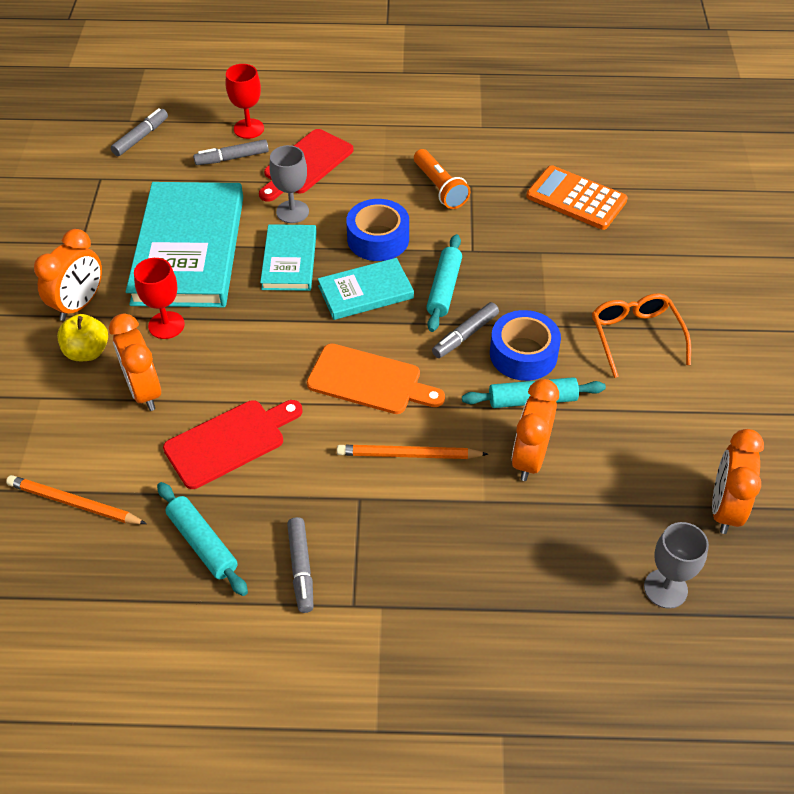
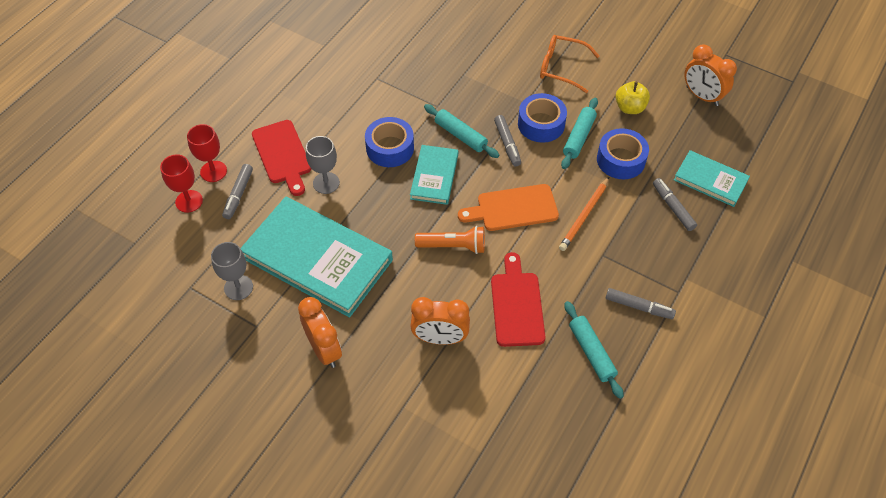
camera: 60 degrees left, 5 degrees up
(74, 504) = (516, 417): orange pencil -> none
(87, 352) = (377, 361): yellow apple -> yellow apple (630, 108)
(140, 137) = (163, 243): grey marker -> grey marker (673, 208)
(166, 325) = (385, 302): red goblet -> red goblet (189, 201)
(202, 543) = (591, 352): turquoise rolling pin -> turquoise rolling pin turned 75 degrees clockwise
(289, 260) = (374, 205): turquoise book -> turquoise book (710, 180)
(369, 381) = (513, 208): orange cutting board -> orange cutting board turned 150 degrees counterclockwise
(440, 188) = (367, 94): orange flashlight -> orange flashlight (453, 246)
(530, 458) = (620, 160): orange clock -> blue tape
(576, 199) = (430, 35): orange calculator -> none
(665, 588) = (738, 147): grey goblet -> grey goblet (238, 287)

